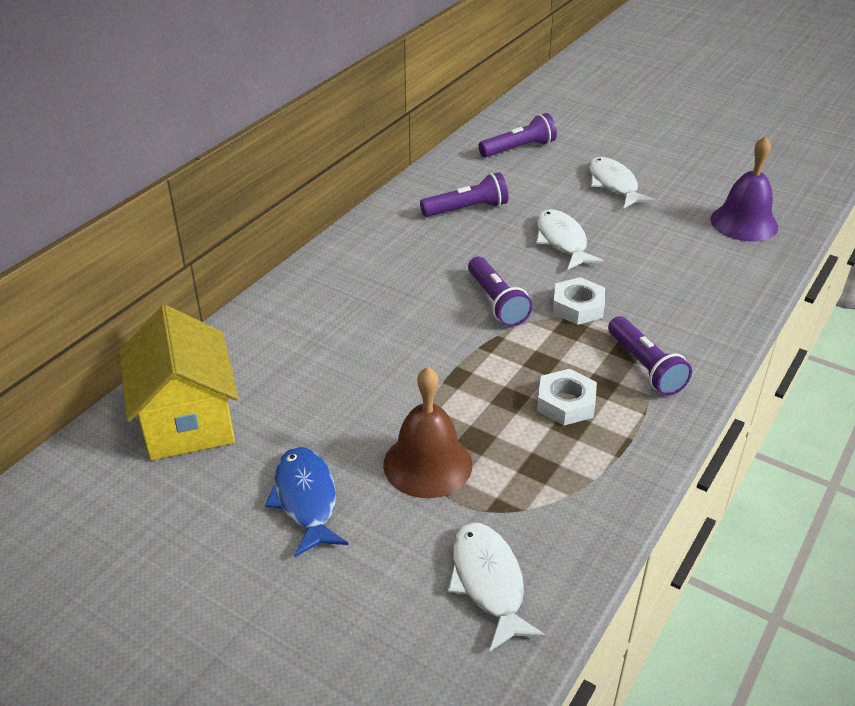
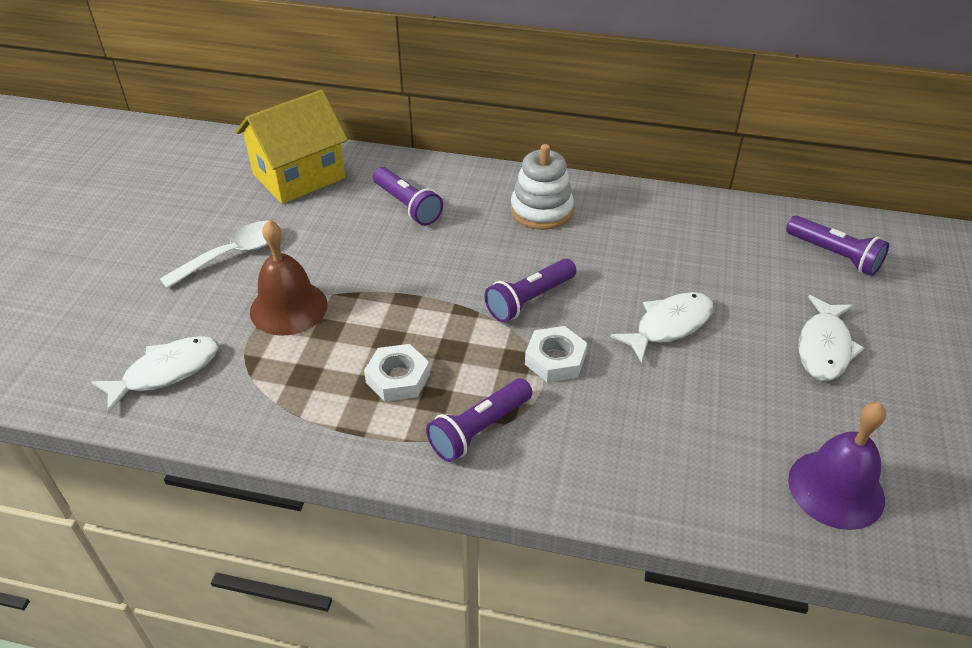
camera: 70 degrees right, 5 degrees up
(306, 499) = (233, 254): blue fish -> white spoon
(374, 265) = (541, 210): none -> white stacking toy
(467, 209) = (677, 245): purple flashlight -> purple flashlight (407, 206)
(613, 184) = (824, 347): white fish -> white fish turned 150 degrees clockwise

